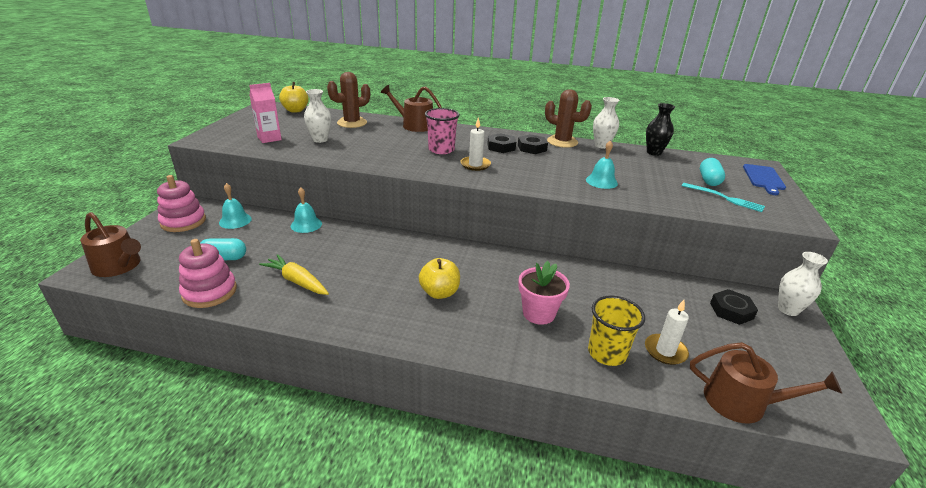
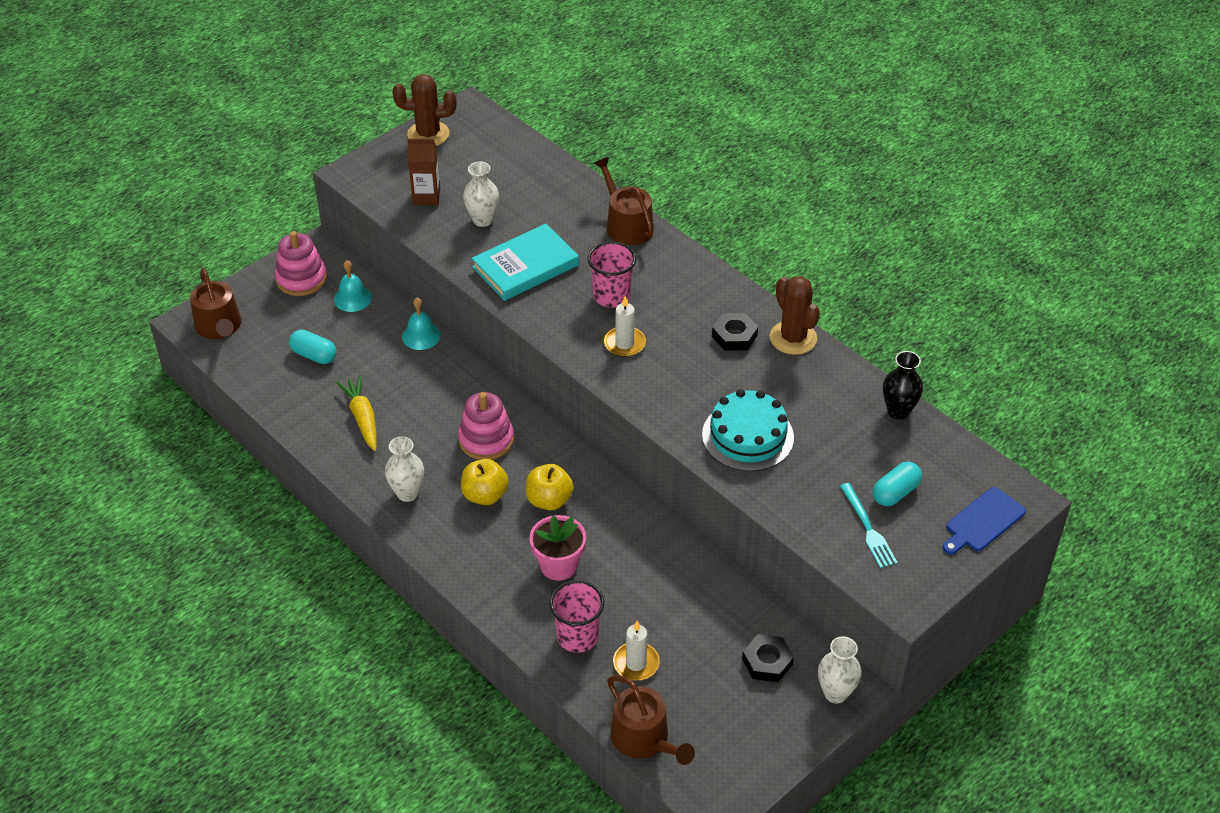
camera: 35 degrees right, 15 degrees up
(209, 292) = (280, 397): pink stacking toy -> pink stacking toy (486, 440)
(269, 138) = (426, 196): pink carton -> brown carton
(295, 110) = (498, 133): yellow apple -> yellow apple (549, 500)
(352, 123) = (549, 191): brown cactus -> brown cactus (428, 134)
(371, 150) = (525, 266): none -> turquoise book
(501, 147) = (695, 318): black nut -> none
(601, 146) = (840, 367): white vase -> white vase (407, 493)
(601, 181) = (747, 436): turquoise bell -> turquoise cake
(607, 353) = (577, 636): yellow cup -> pink cup

